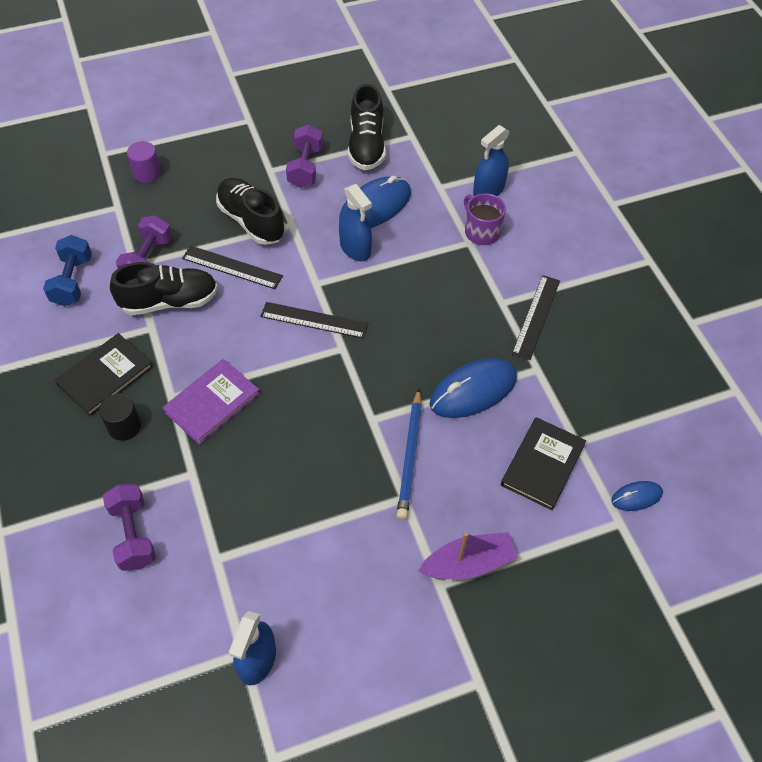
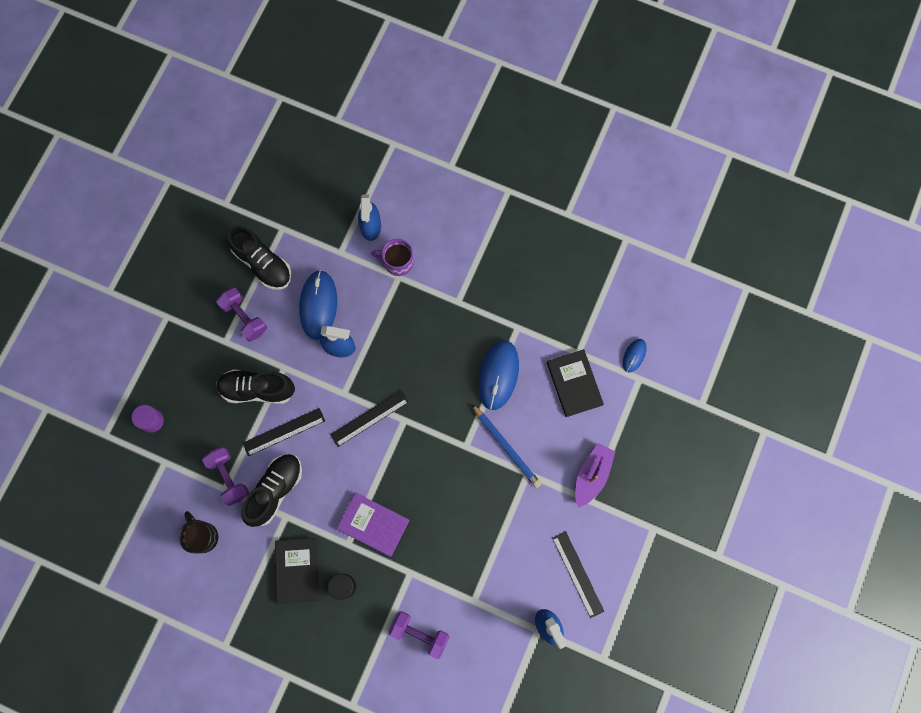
camera: 45 degrees left, 20 degrees up
(72, 281) = (203, 536): blue dumbbell -> black mug
(212, 403) = (373, 524): purple book -> purple book turned 60 degrees counterclockwise
(536, 316) = (484, 292): black ruler -> black ruler (578, 574)

